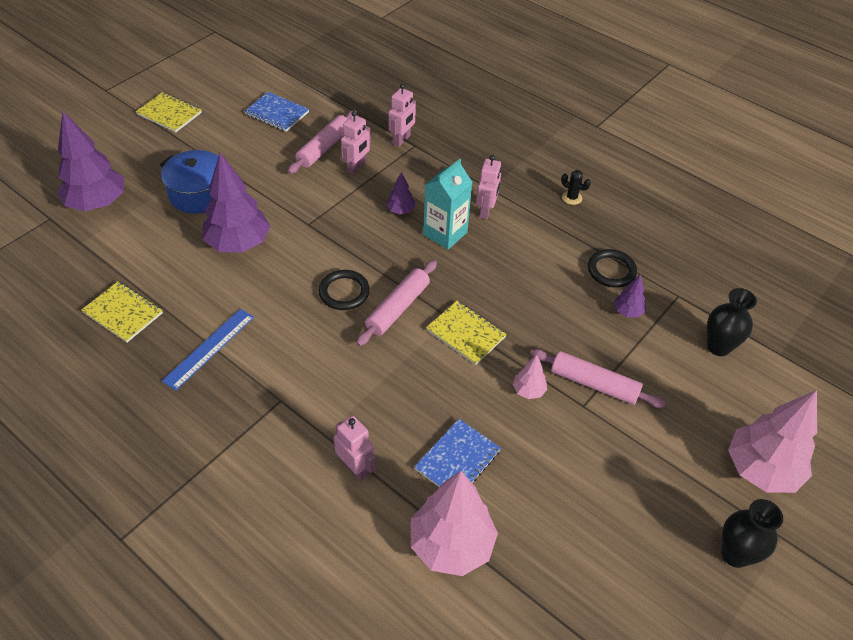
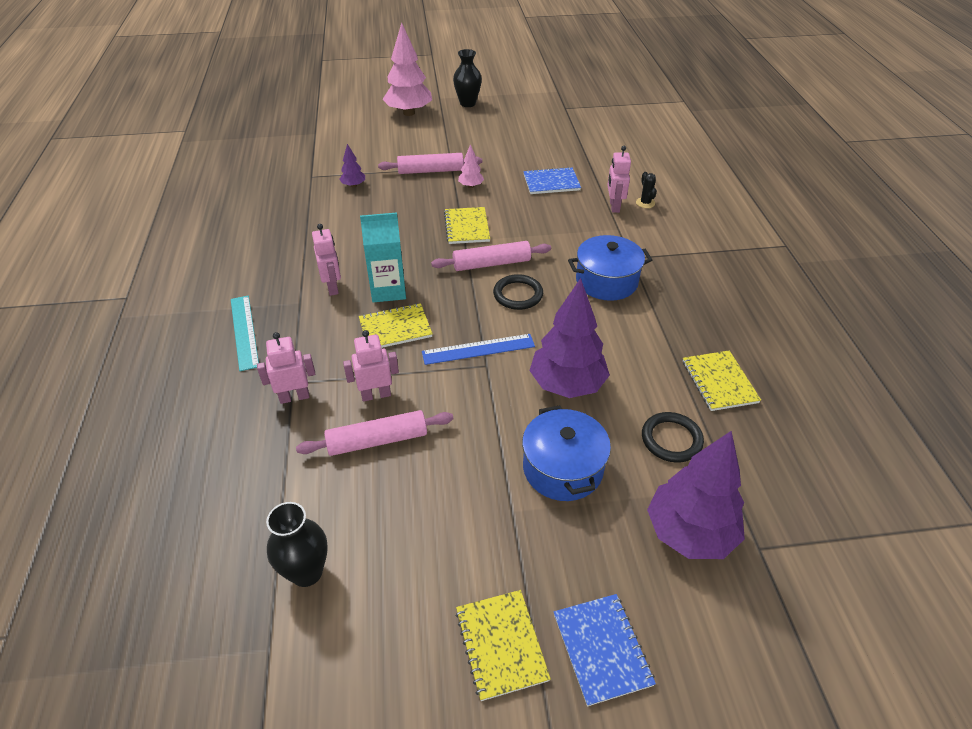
camera: 135 degrees left, 5 degrees down
(209, 348) = (659, 314): blue ruler -> blue ruler (478, 349)
(277, 113) = (368, 534): blue notebook -> blue notebook (602, 649)
(282, 354) = (606, 281): none -> blue pot
(400, 211) = (395, 328): purple tree -> yellow notebook
(451, 545) = (594, 160): pink tree -> none
(486, 211) = (332, 287): pink robot -> pink robot turned 105 degrees clockwise
(490, 152) = (244, 331): none -> turquoise ruler
(572, 198) = (258, 259): black cactus -> black cactus (645, 203)
(594, 384) = (431, 171): pink rolling pin -> pink rolling pin turned 75 degrees counterclockwise
(611, 270) = (322, 207): black ring -> black ring (671, 439)
(718, 347) = (338, 150): black vase -> black vase (306, 572)

